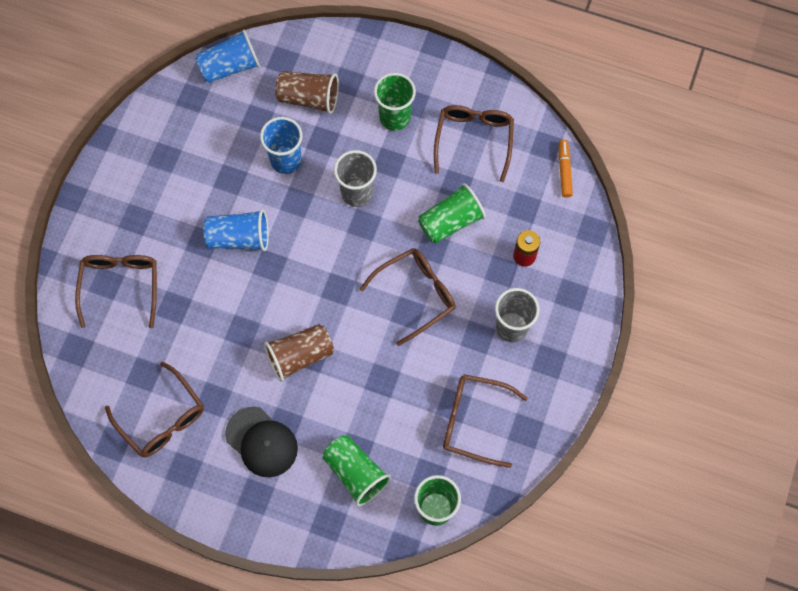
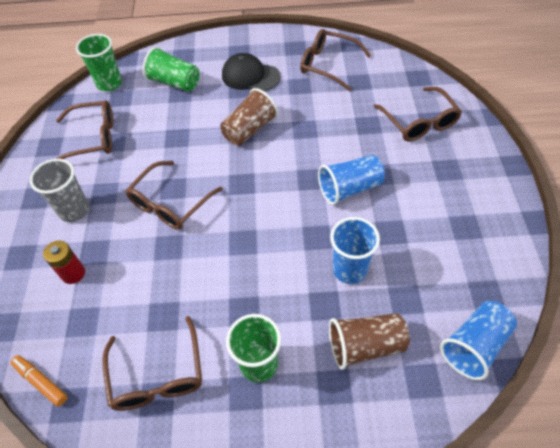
camera: 160 degrees right, 15 degrees down
(357, 193) = (263, 267): grey cup -> none
(450, 222) = (157, 277): green cup -> none
(564, 170) = (41, 382): orange marker -> orange marker turned 150 degrees clockwise

